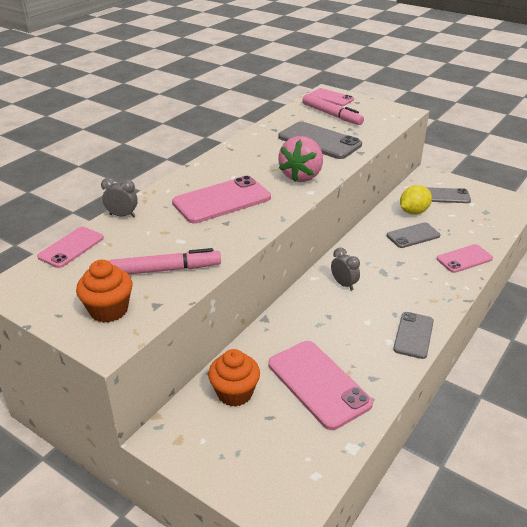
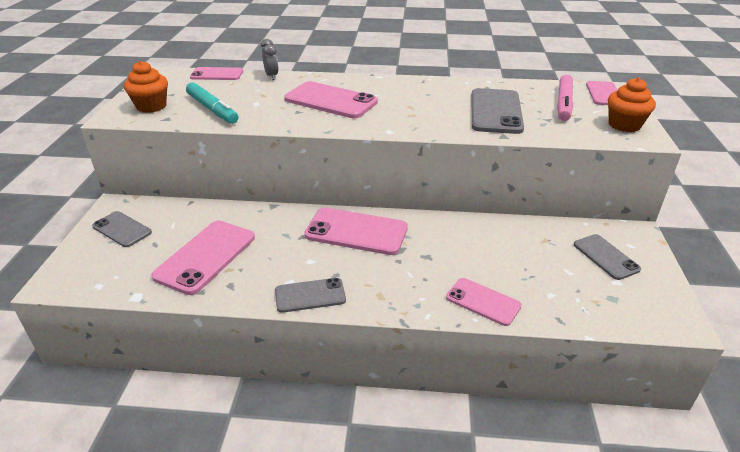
camera: 60 degrees right, 0 degrees up
(166, 270) = (212, 109): pink marker -> turquoise marker
(235, 393) = (174, 219): orange cupcake -> orange cupcake (624, 125)
(301, 176) = (413, 120): pink strawberry -> none
(344, 284) = (356, 231): grey clock -> pink phone
(413, 212) = (537, 241): yellow lemon -> none
(413, 235) = (488, 253): grey phone -> grey phone (122, 229)

